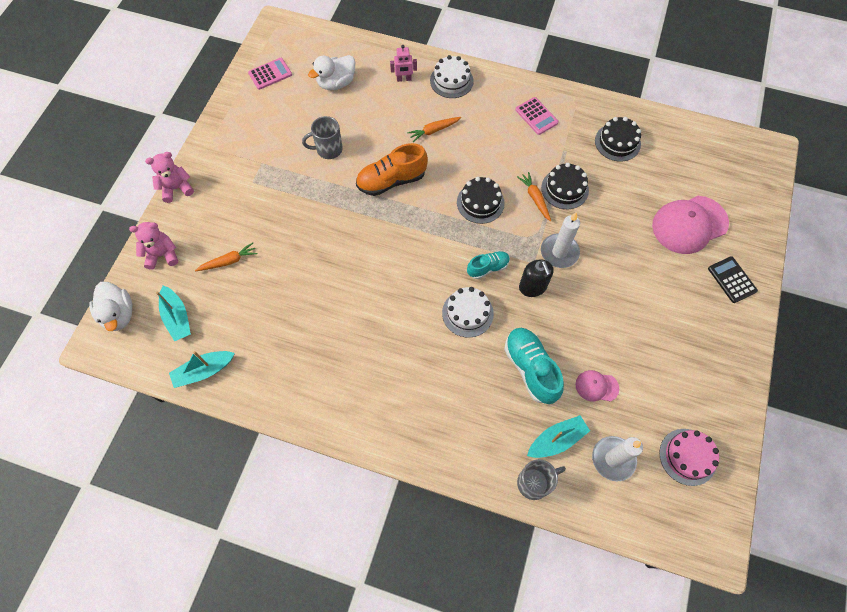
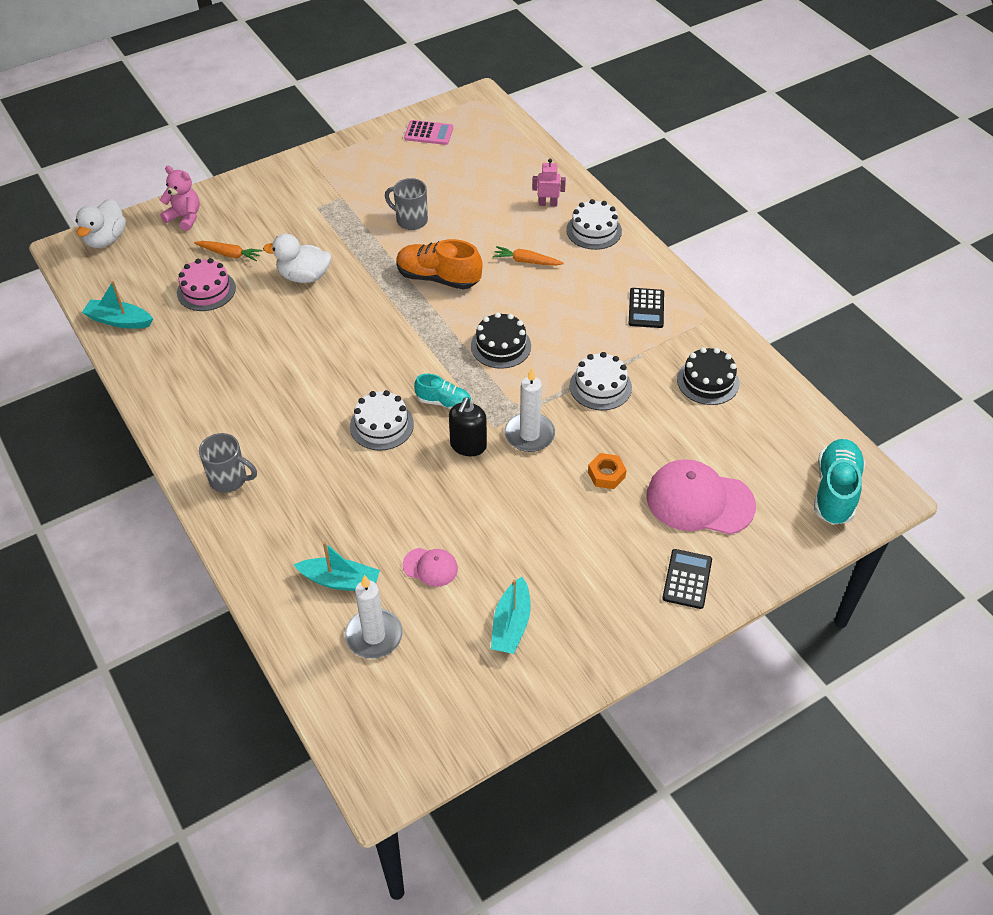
camera: 40 degrees right, 15 degrees down
(176, 188) = (251, 176): pink teddy bear -> none
(177, 317) = (144, 269): turquoise boat -> turquoise boat (511, 624)
(336, 83) = (480, 172): white duck -> white duck (304, 276)
(404, 79) = (548, 204): pink robot -> pink robot turned 150 degrees clockwise
(530, 368) = (386, 508): turquoise shoe -> turquoise shoe (835, 491)
(534, 482) = (280, 598): grey mug -> grey mug (229, 479)
(535, 198) = (559, 375): orange carrot -> none
(536, 116) = (646, 308): pink calculator -> black calculator
(565, 189) = (600, 386): black cake -> white cake
(596, 386) = (430, 567): pink cap -> pink cap turned 150 degrees clockwise
(627, 246) = (606, 474): none -> orange nut
(687, 456) = (448, 690): pink cake -> pink cake (206, 290)

